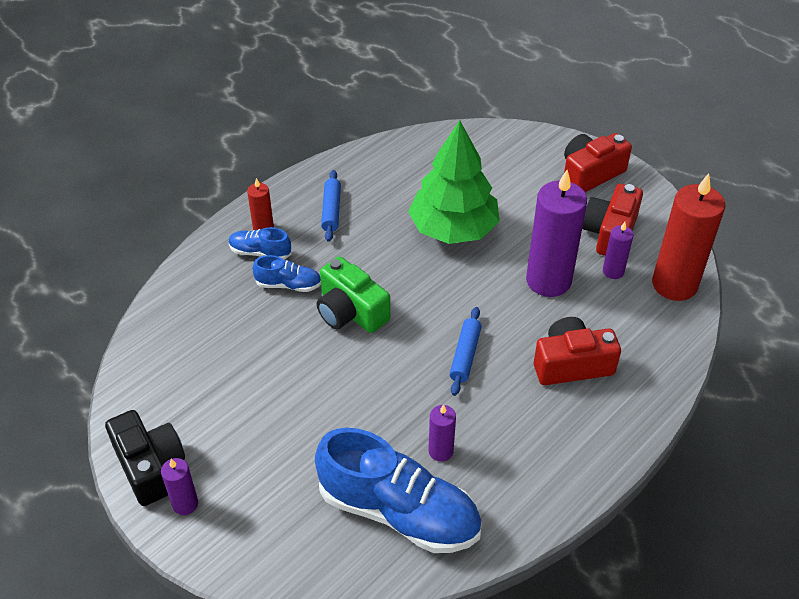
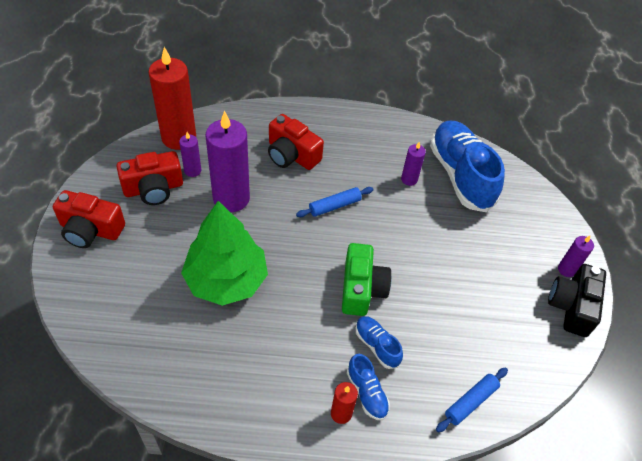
camera: 135 degrees left, 5 degrees up
(331, 210) = (277, 378): blue rolling pin -> blue rolling pin (470, 402)

